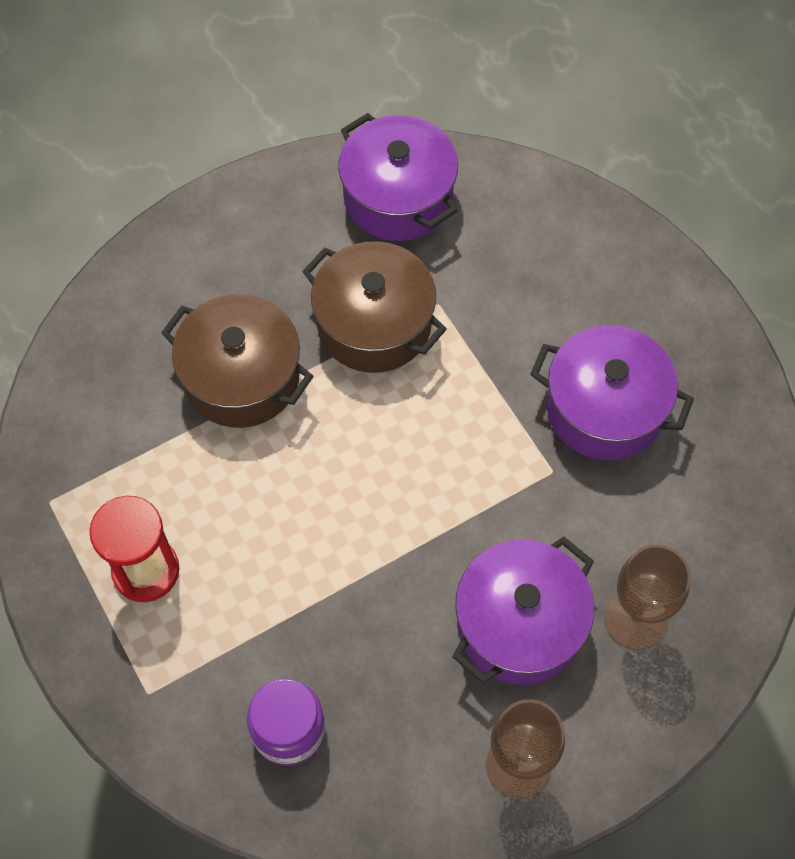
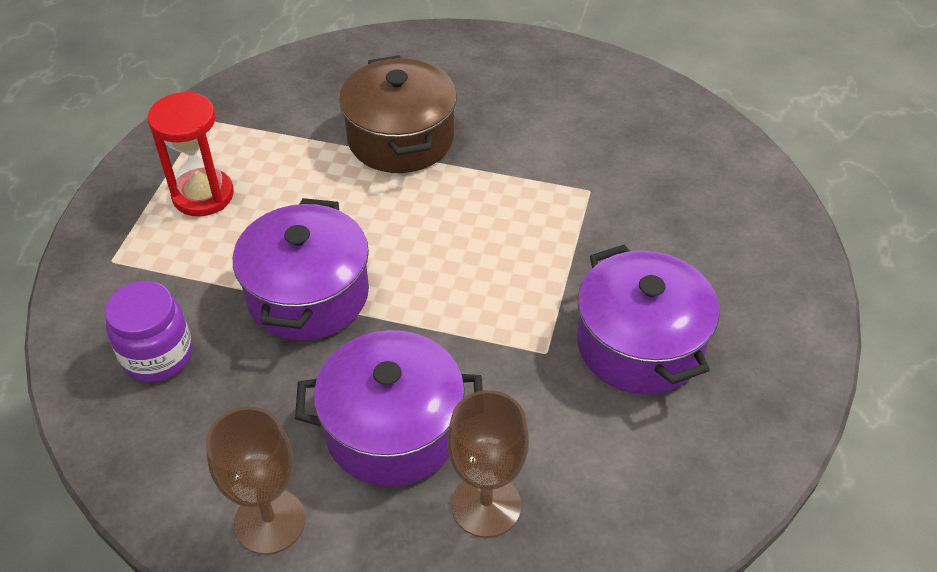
camera: 45 degrees right, 15 degrees down
(374, 324) = (527, 170): brown pot -> none
(398, 197) = (638, 113): purple pot -> purple pot (308, 294)

